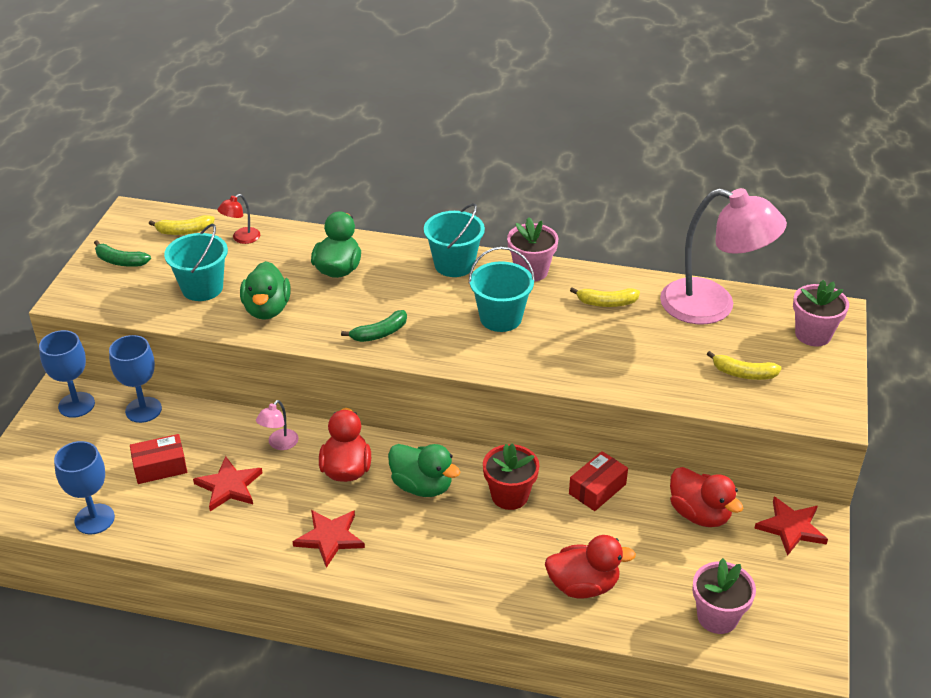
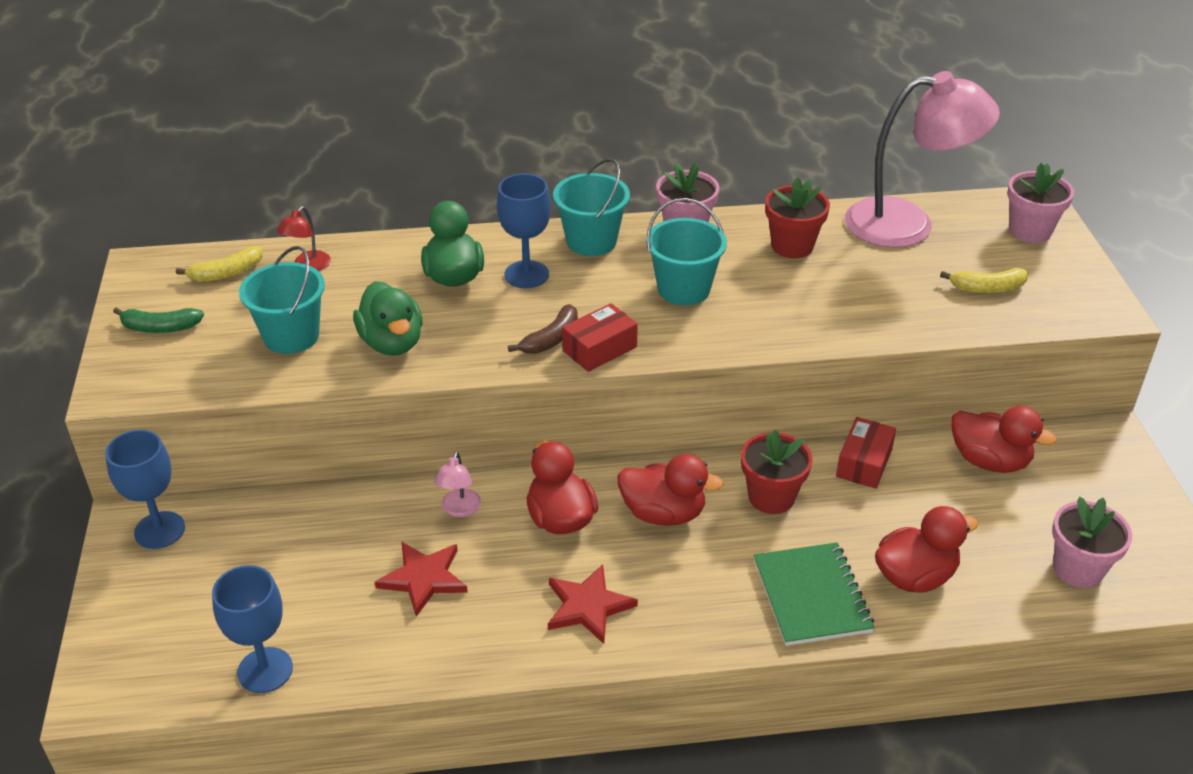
camera: 20 degrees left, 0 degrees up
(143, 410) = (256, 513): blue goblet -> blue goblet (526, 274)
(160, 467) = (319, 579): red box -> red box (599, 349)
(380, 333) = (551, 339): green banana -> brown banana
(422, 486) = (663, 513): green duck -> red duck
(495, 577) = (811, 596): none -> green notebook
(607, 303) = (792, 246): yellow banana -> red flower pot
(791, 527) = (1091, 449): red star -> none

